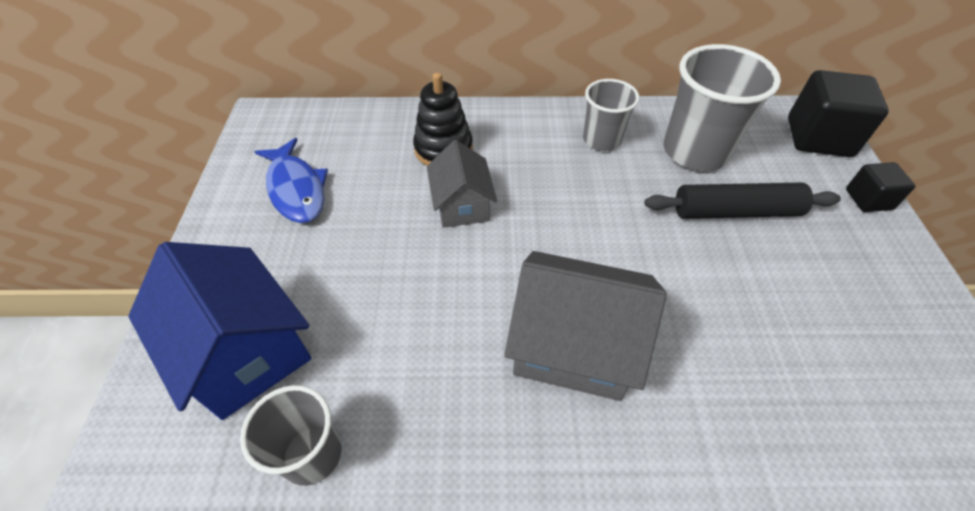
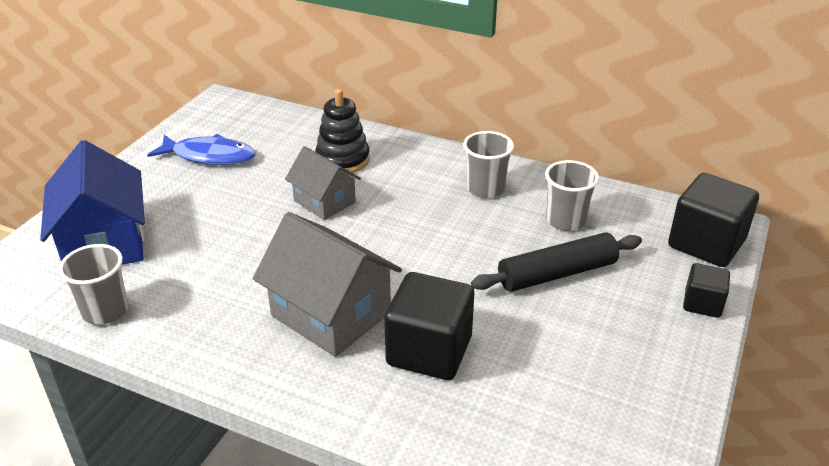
camera: 25 degrees right, 15 degrees down
(296, 189) = (209, 156): blue fish -> blue fish turned 75 degrees counterclockwise
(462, 205) = (324, 201): grey house -> grey house turned 60 degrees counterclockwise
(695, 151) = (565, 220): grey cup -> grey cup, size x0.60
(701, 350) = (429, 351): none -> black cube
(735, 212) = (557, 274): black rolling pin -> black rolling pin turned 45 degrees counterclockwise

